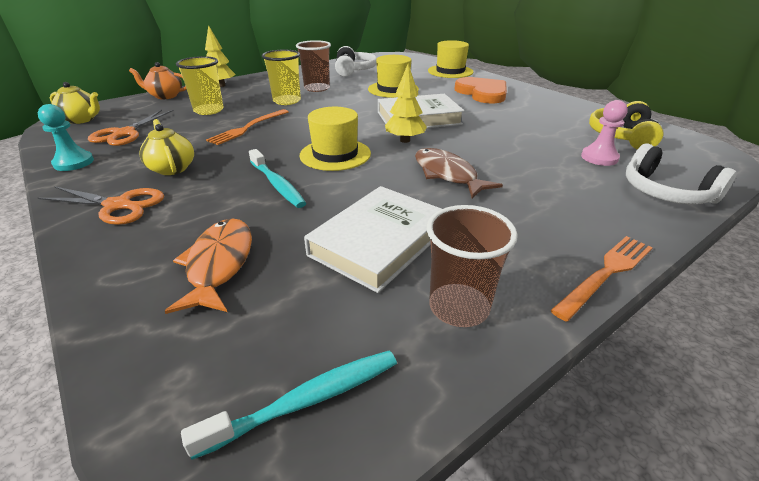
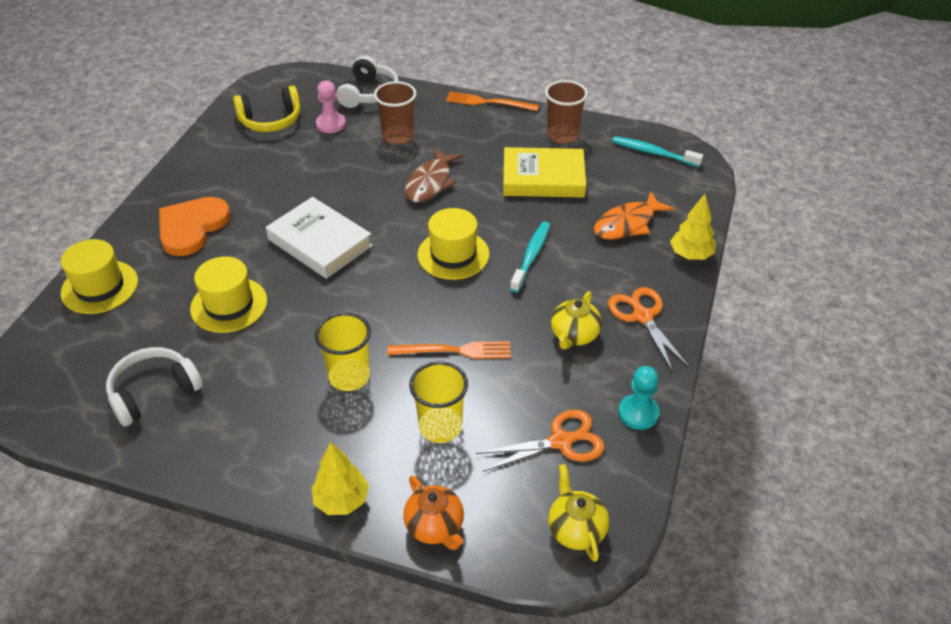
camera: 125 degrees left, 10 degrees up
(317, 88) = (276, 380): brown cup -> brown cup (398, 137)
(379, 242) = (543, 178): white book -> yellow book
(405, 140) = (385, 228): yellow tree -> yellow tree (690, 255)

